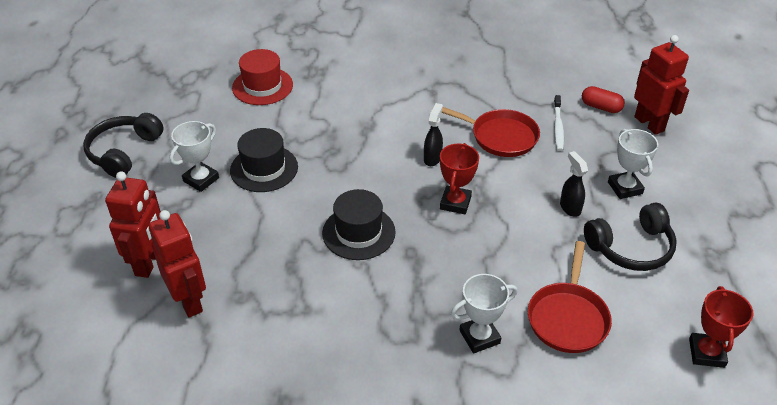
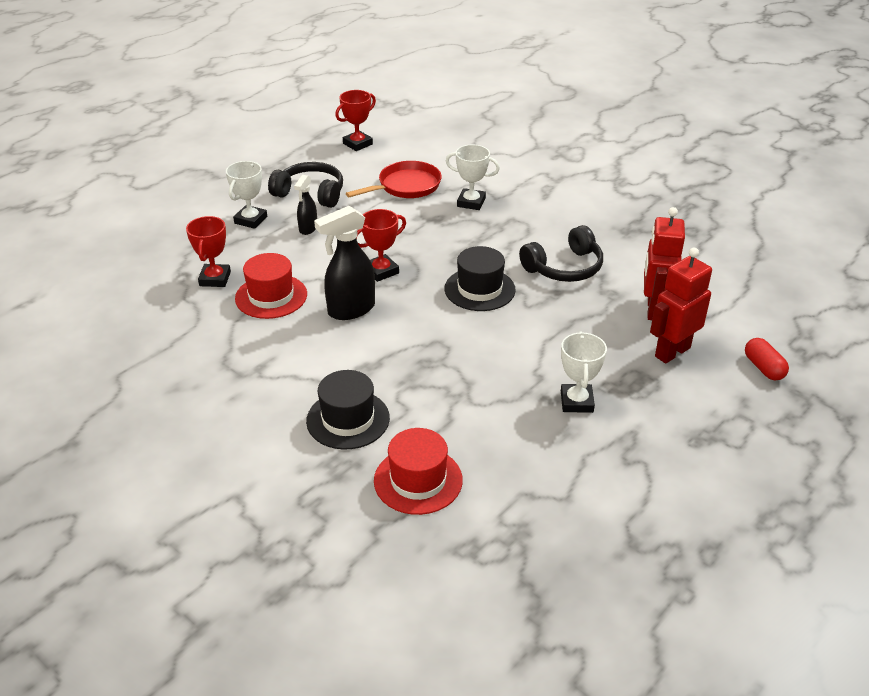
camera: 140 degrees left, 5 degrees down
(124, 152) = (640, 479): black headphones -> black headphones (564, 267)
(201, 179) = (576, 402): white trophy -> white trophy turned 75 degrees counterclockwise
(264, 168) = (507, 380): black hat -> black hat (348, 419)
(432, 158) = (350, 310): black spray bottle -> black spray bottle, size x1.76
(500, 136) = (271, 296): red pan -> red hat
(558, 127) = (215, 279): white toothbrush -> red trophy
(601, 107) = (154, 274): red capsule -> red capsule (763, 368)
(649, 124) = (148, 244): red robot -> none

